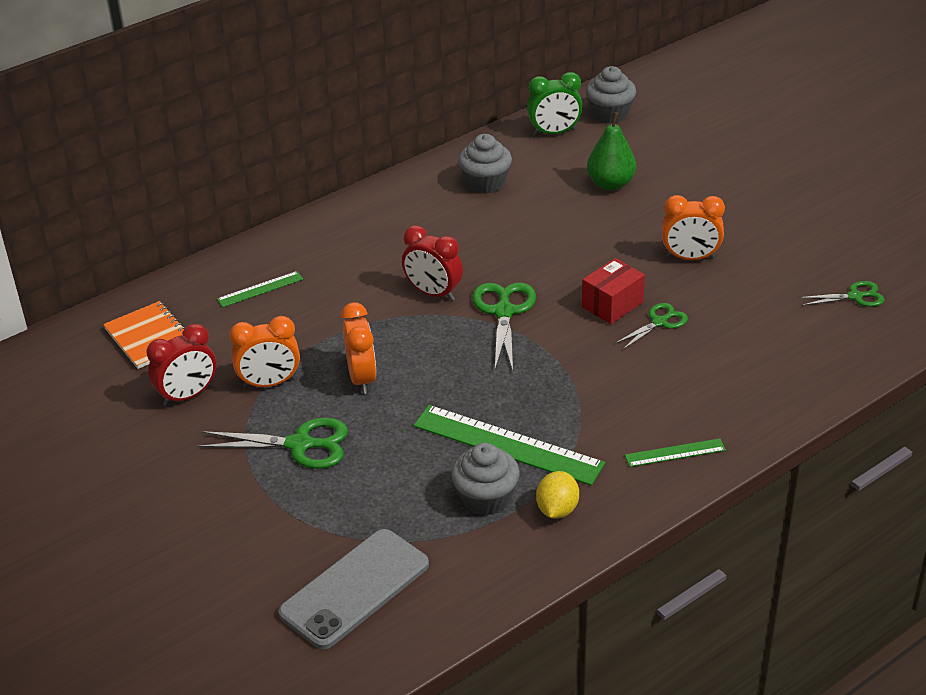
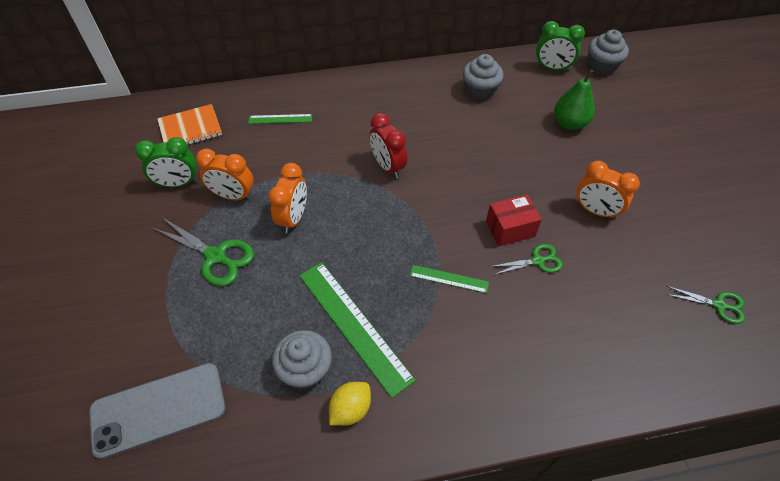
camera: 25 degrees right, 15 degrees up
(150, 337) = (190, 128): orange notebook -> orange notebook turned 75 degrees clockwise
(187, 395) = (178, 183): red clock -> green clock
(504, 312) = (426, 202): green scissors -> none
(675, 453) = (477, 398): green ruler -> green ruler (449, 279)

